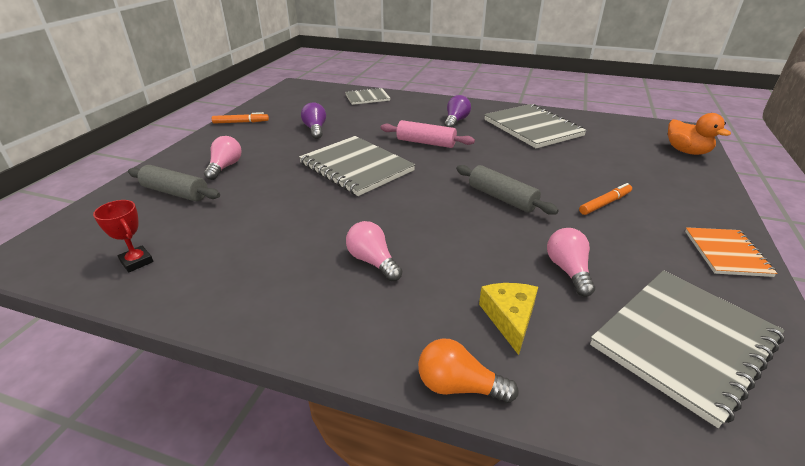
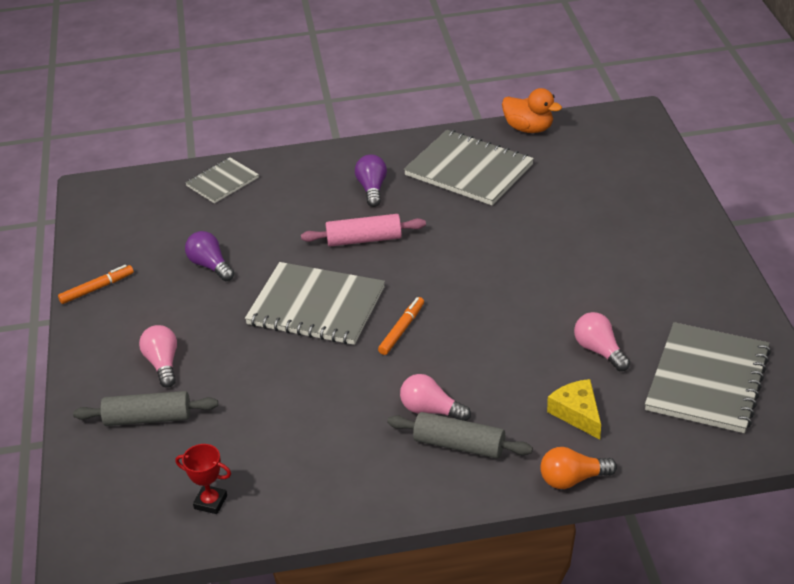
camera: 25 degrees left, 5 degrees up
(502, 198) = (498, 291): grey rolling pin -> grey rolling pin (459, 445)
(605, 203) = (596, 261): orange marker -> orange marker (402, 330)
(686, 151) = (646, 154): orange duck -> orange duck (529, 128)
(726, 253) = (715, 281): orange notebook -> none

